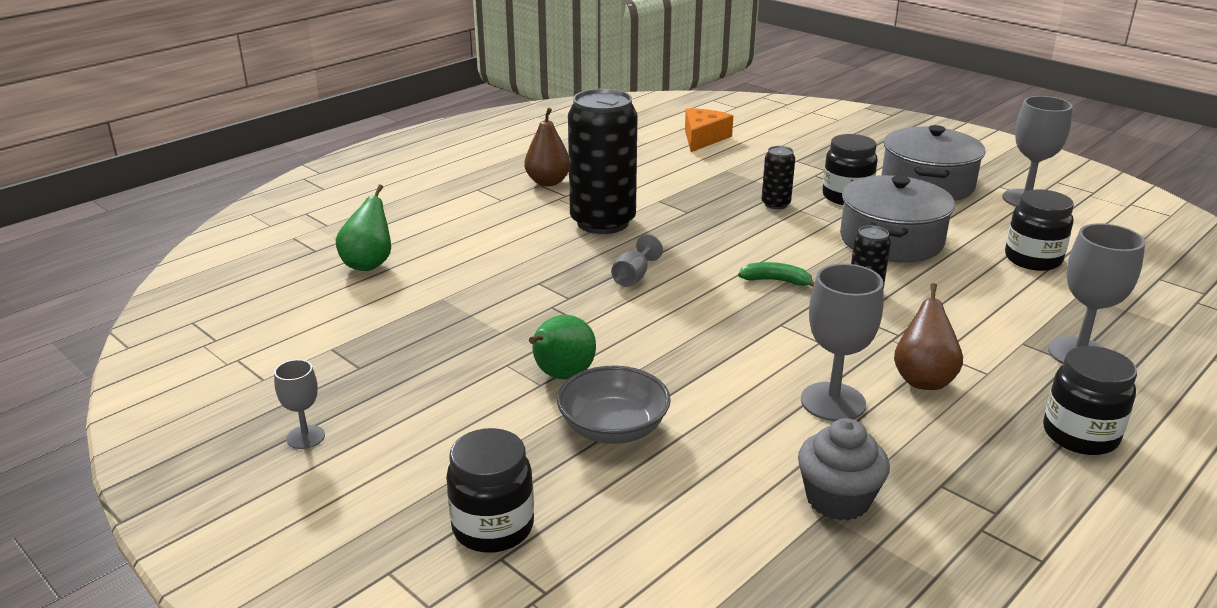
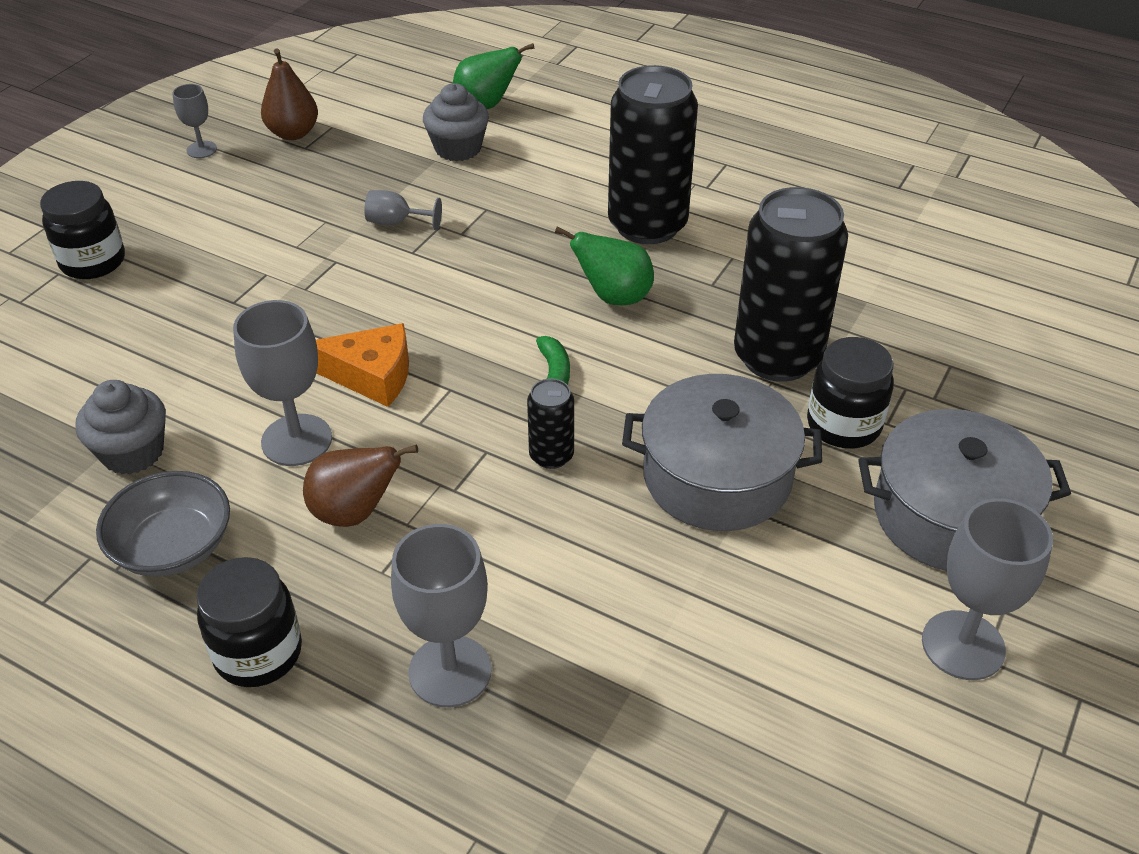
camera: 75 degrees right, 15 degrees up
(431, 285) = (458, 148): none -> grey cupcake
(548, 182) = (735, 168): brown pear -> brown pear (293, 133)
(561, 376) = (312, 255): green pear -> green pear (613, 297)
(613, 428) = (231, 300): grey bowl -> grey bowl (173, 547)
(633, 277) = (522, 268): grey goblet -> grey goblet (396, 222)
(703, 138) = (968, 267): orange cheese -> orange cheese (371, 375)
(775, 204) = (777, 357): black can -> black can, size x2.17
(1032, 259) = (724, 639): black jar -> none

